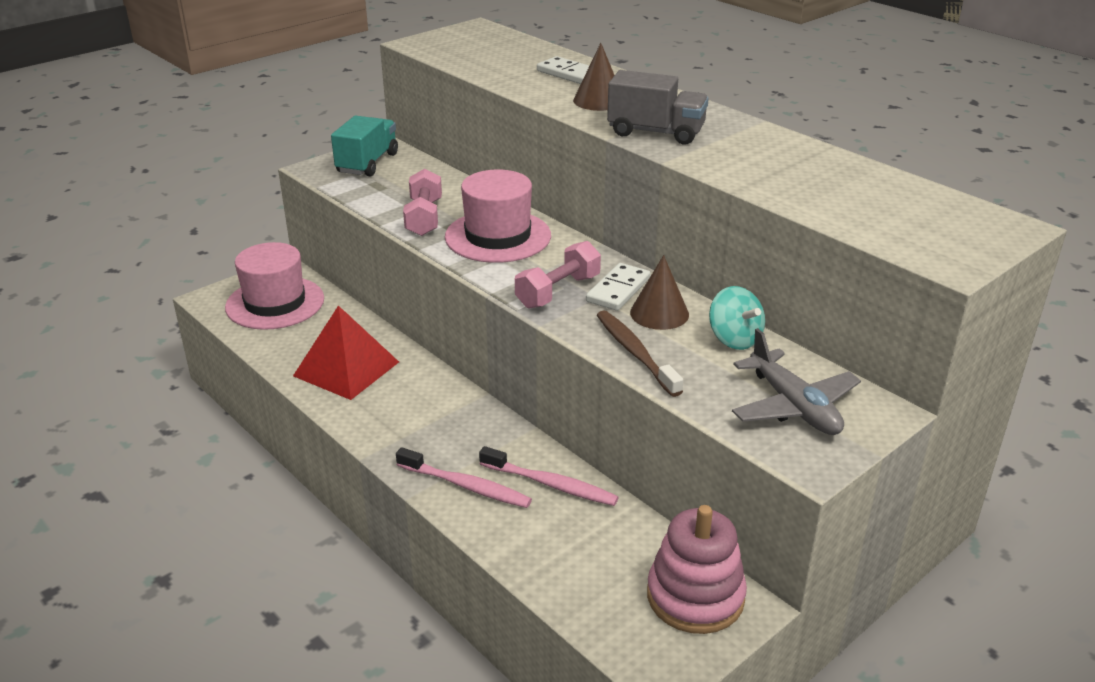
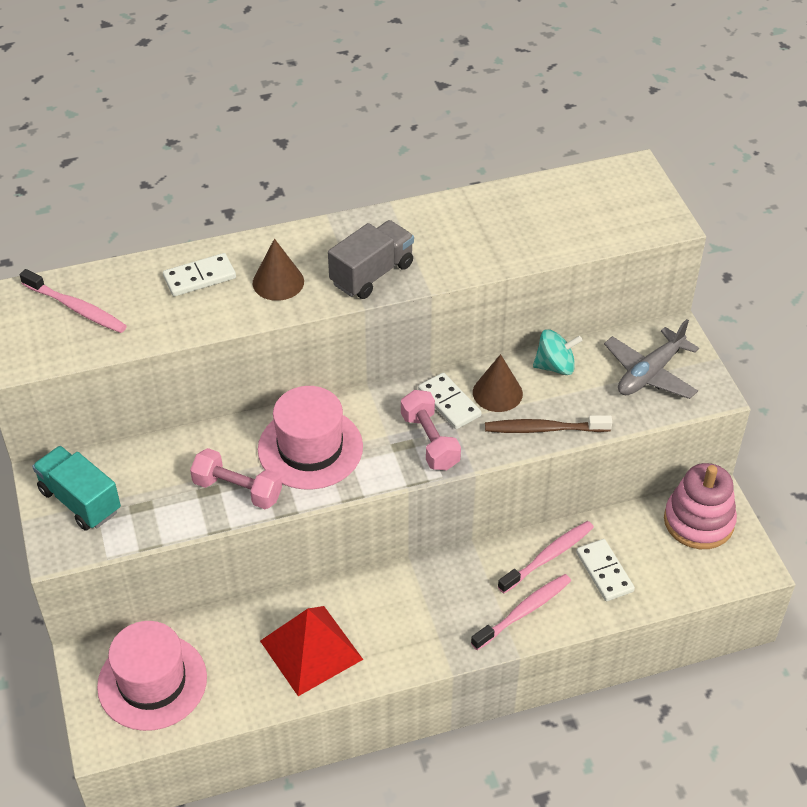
camera: 65 degrees left, 15 degrees up
(489, 47) = (76, 308): none -> pink toothbrush
(559, 533) = (604, 572): none -> white domino
(793, 406) = (650, 373): grey plane -> grey plane turned 135 degrees clockwise

